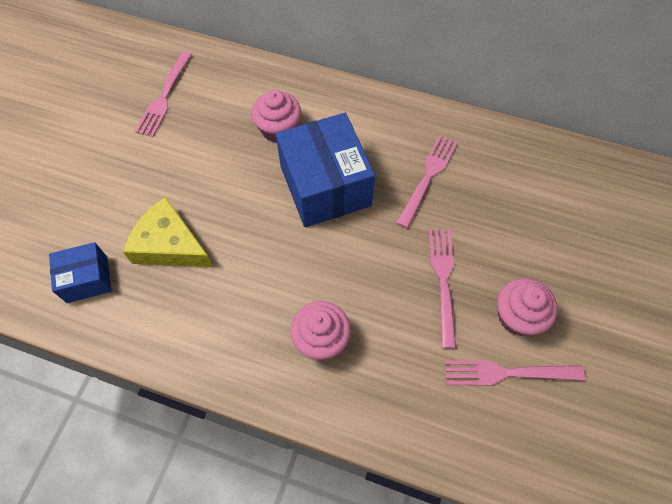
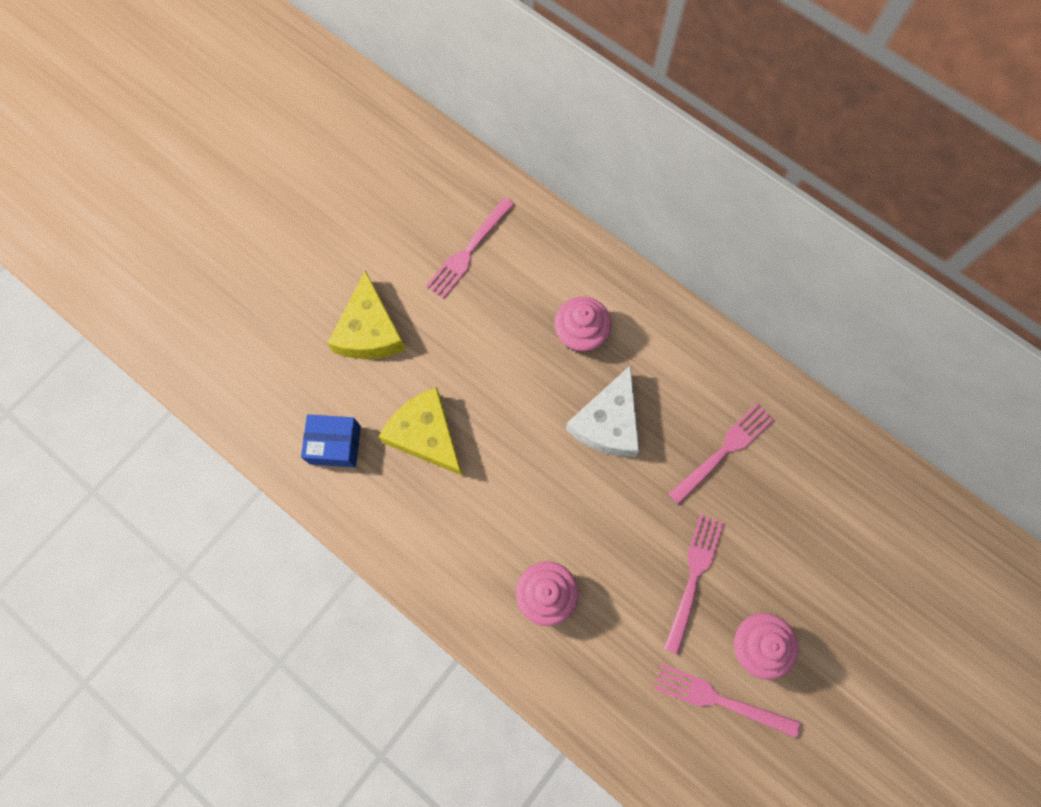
camera: 20 degrees right, 10 degrees up
(94, 179) = (370, 330): none -> yellow cheese
(325, 186) = (608, 422): blue box -> white cheese

